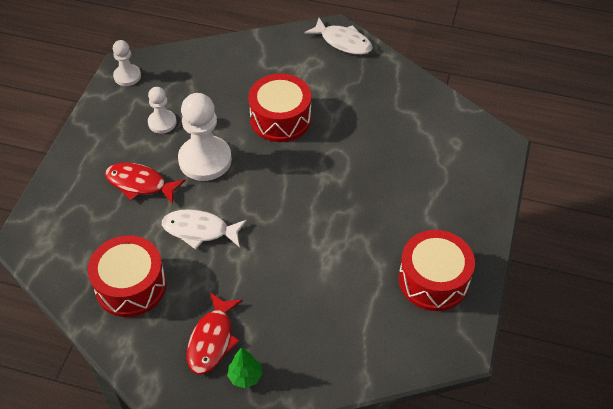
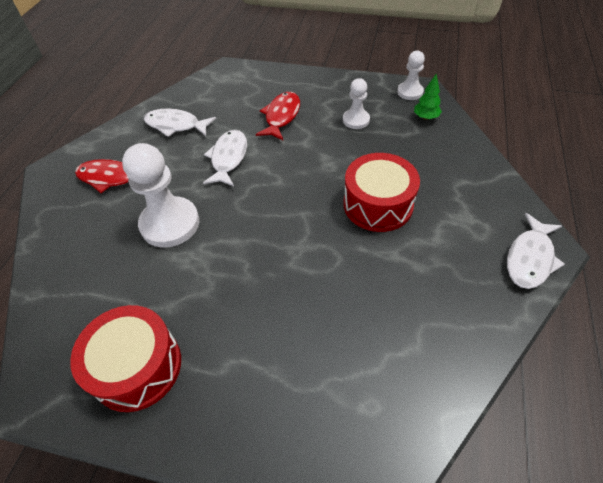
camera: 90 degrees right, 0 degrees up
(131, 286) = (176, 125): red drum -> white fish
(205, 160) = (312, 153): white pawn -> white pawn (170, 223)
(245, 376) = (69, 202): green tree -> green tree (425, 117)

